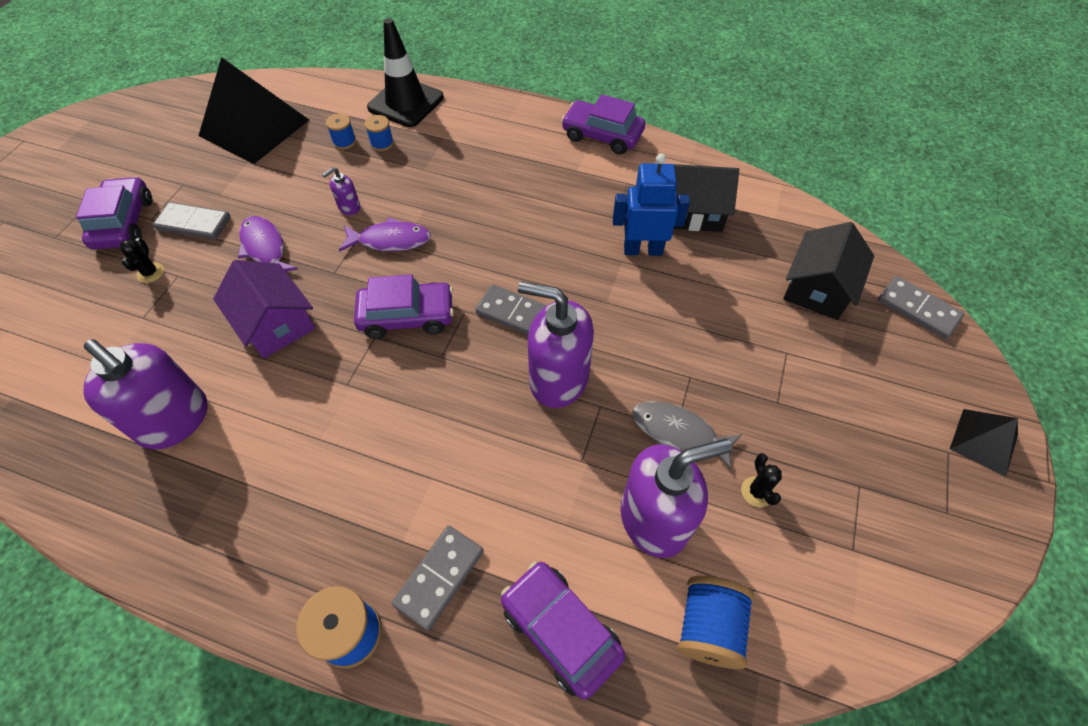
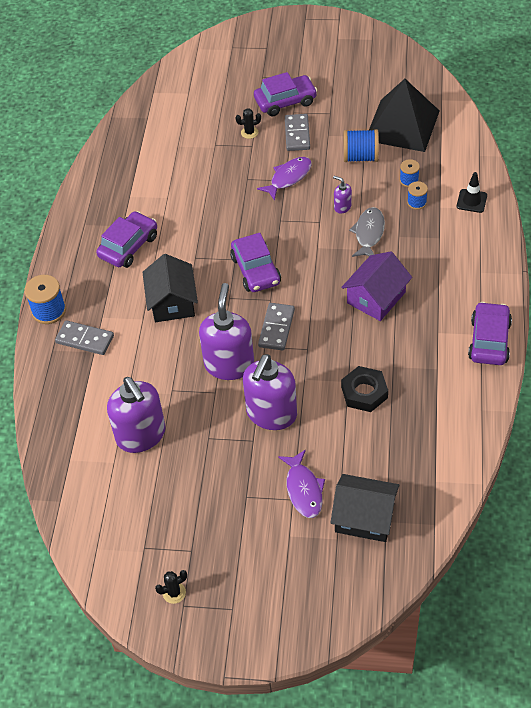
camera: 80 degrees right, 5 degrees down
(175, 420) = (150, 190): purple soap dispenser -> purple soap dispenser (271, 414)
(275, 323) = (230, 207): purple house -> purple house (376, 297)
(390, 240) = (319, 240): purple fish -> purple fish (303, 489)
(406, 102) = (471, 201): black traffic cone -> black traffic cone, size x0.53
(560, 630) = (66, 401): purple car -> purple car (128, 246)
(643, 250) = (364, 392): blue robot -> black nut
(678, 432) = (205, 439): grey fish -> grey fish (369, 233)
(692, 212) = (420, 420): black house -> black house (172, 302)
(708, 627) = (81, 472): blue spool -> blue spool (360, 157)
(757, 492) = (172, 489): black cactus -> black cactus (174, 593)
(917, 309) = (365, 592): grey domino -> none
(984, 441) = (247, 633): black pyramid -> none

